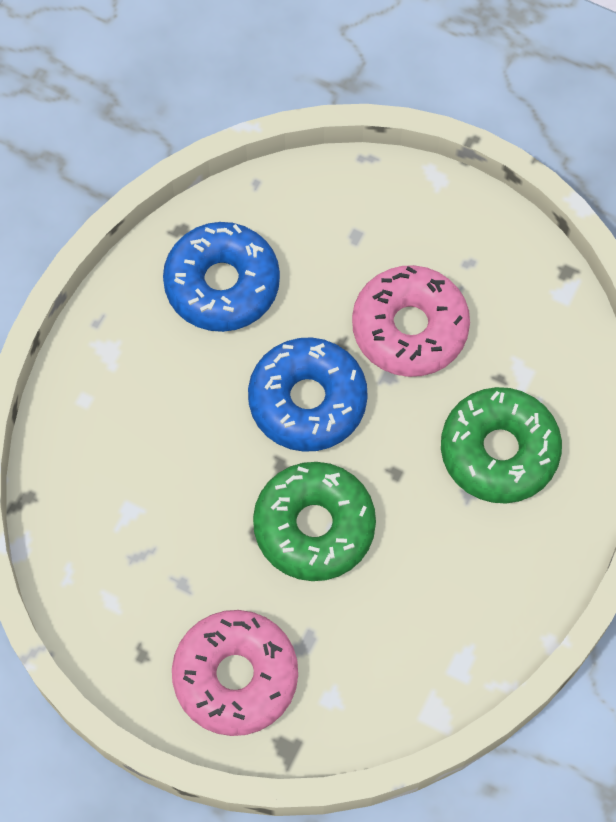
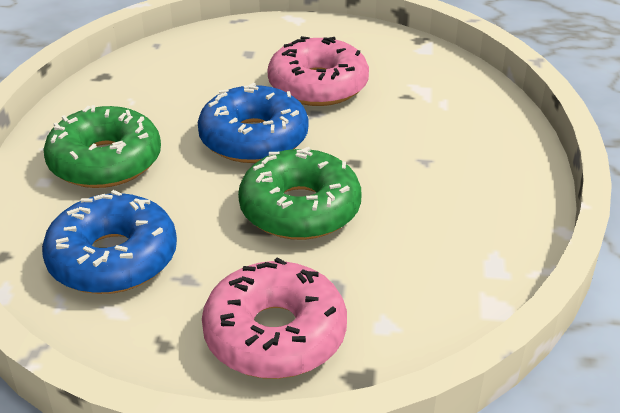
camera: 20 degrees left, 30 degrees down
(222, 284) = (149, 94): blue donut -> blue donut (113, 258)
(499, 451) = (433, 131): green donut -> green donut (105, 161)

